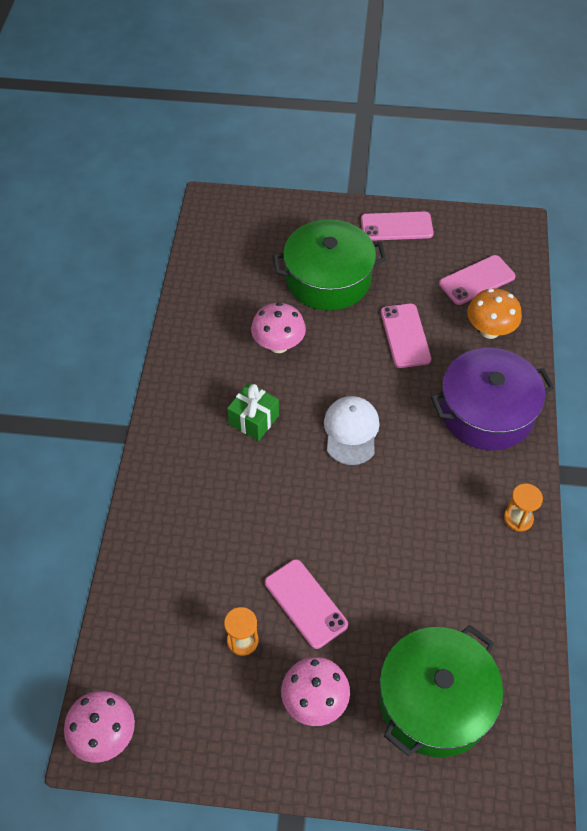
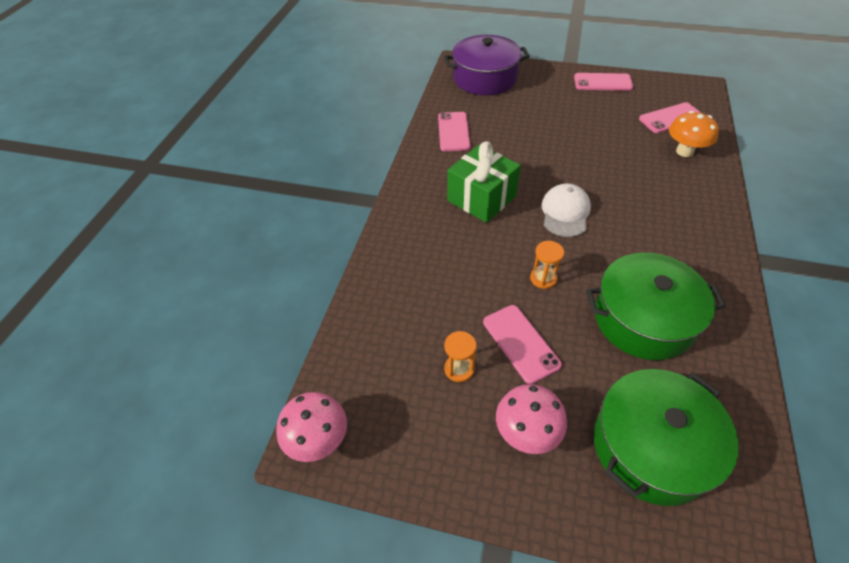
camera: 10 degrees right, 5 degrees down
(254, 419) = (481, 198): green gift -> green gift, size x1.60
(278, 345) = (505, 150): pink mushroom -> none
(328, 279) = (547, 111): green pot -> green pot (643, 319)
(405, 336) = (611, 150): pink phone -> pink phone (453, 132)
(486, 412) = (686, 207): purple pot -> purple pot (485, 78)
(518, 518) = (724, 291): orange hourglass -> orange hourglass (543, 278)

